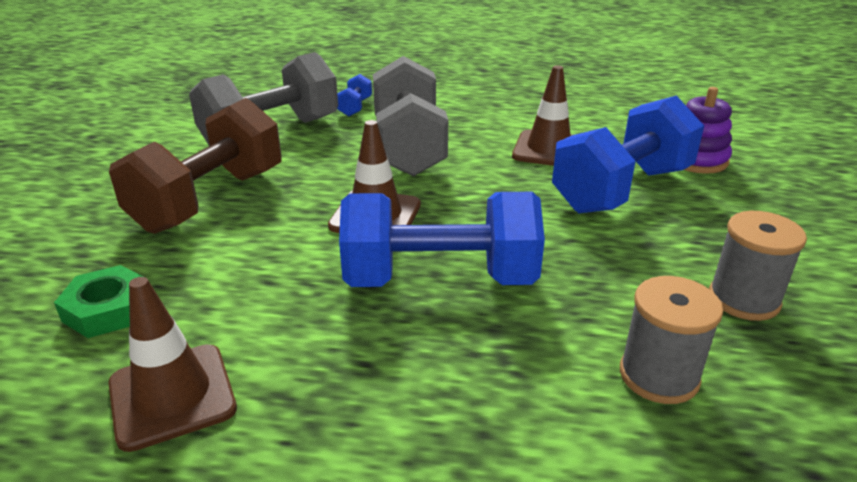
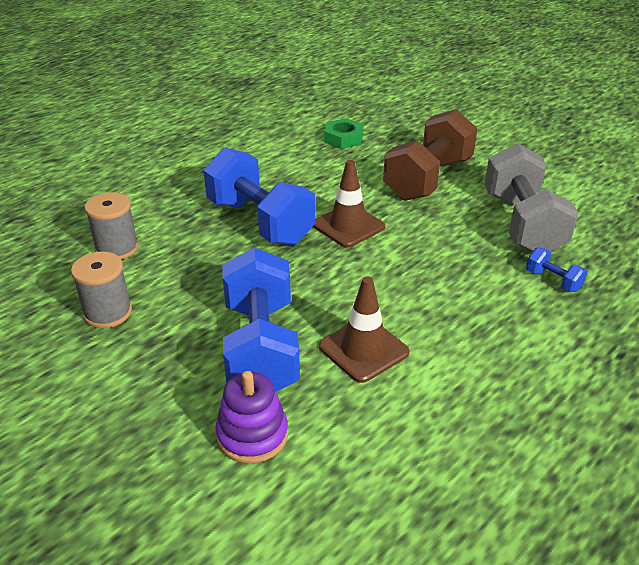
camera: 125 degrees right, 5 degrees up
(172, 396) = (267, 142): brown traffic cone -> none
(209, 200) = (428, 179): brown dumbbell -> brown dumbbell turned 60 degrees clockwise
(408, 147) = (438, 276): grey dumbbell -> none
(440, 279) = (260, 222): blue dumbbell -> blue dumbbell turned 75 degrees counterclockwise

